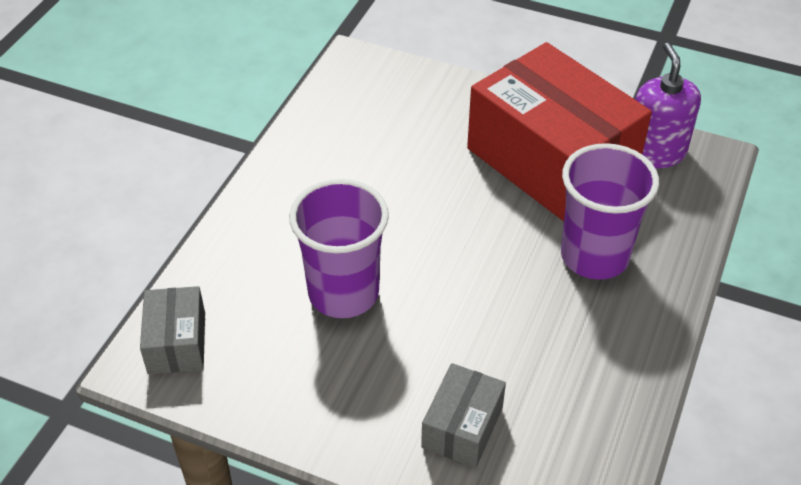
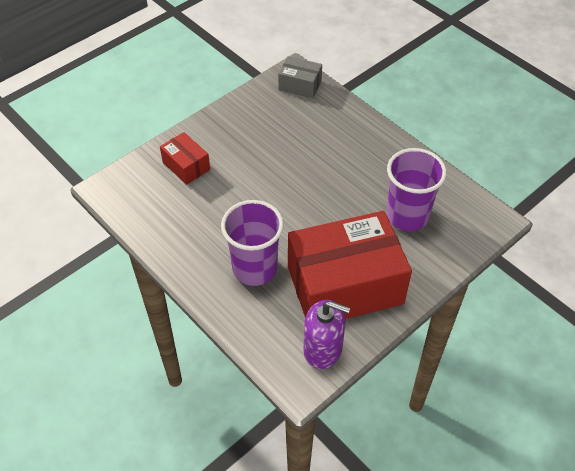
camera: 115 degrees right, 5 degrees up
(343, 293) = (294, 150): purple cup -> purple cup (407, 216)
(462, 427) = (186, 166): grey box -> red box

